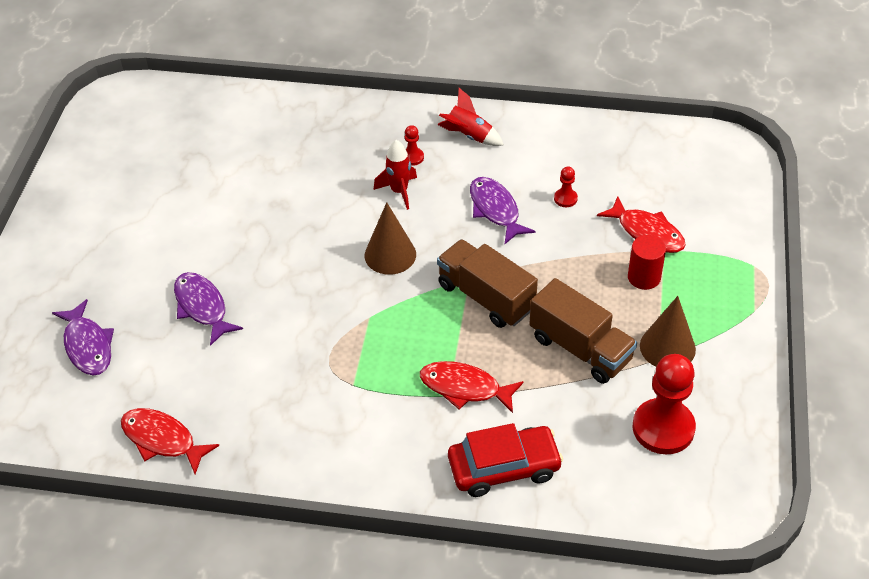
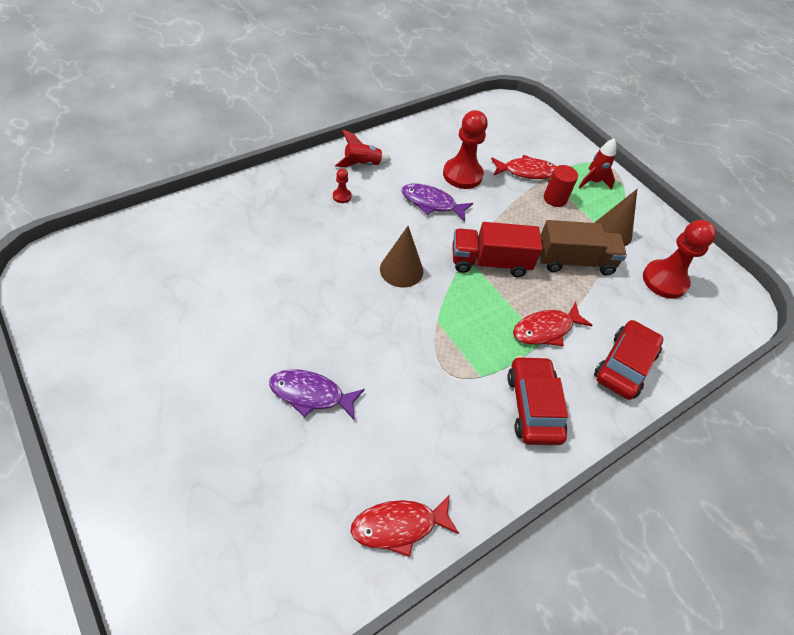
camera: 50 degrees left, 5 degrees up
(87, 346) = (248, 495): purple fish -> none
(370, 438) = (533, 406): none -> red car
(399, 191) = (359, 224): red rocket -> red rocket (593, 182)
(486, 297) = (489, 262): brown truck -> red truck
(565, 198) = (462, 175): red pawn -> red pawn, size x2.26

